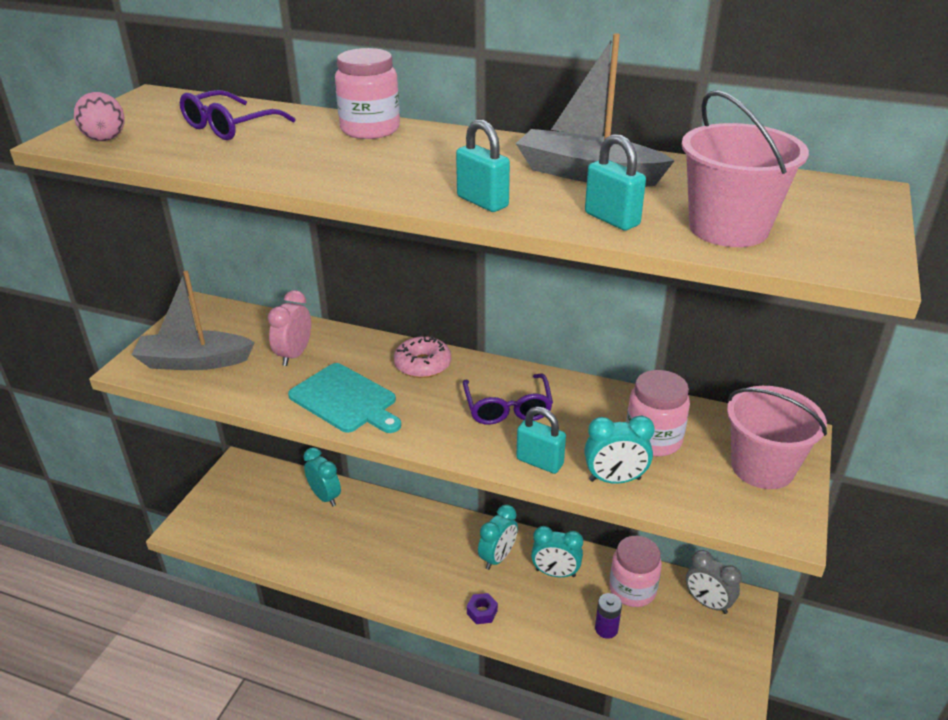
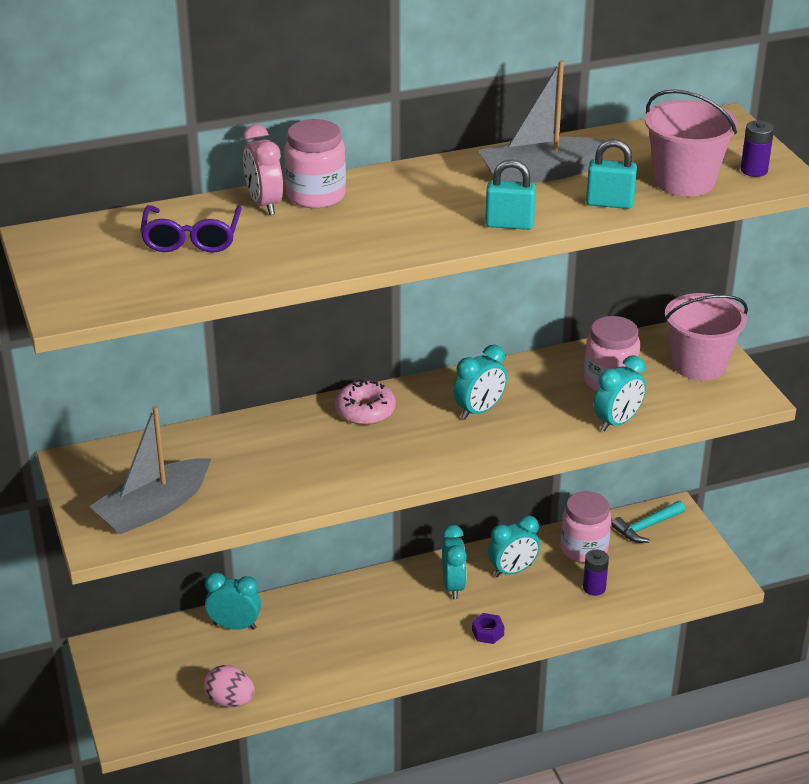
camera: 40 degrees left, 0 degrees up
(105, 140) = (107, 294): pink egg -> pink egg (230, 701)
(294, 355) = (239, 457): pink clock -> pink clock (264, 204)
(345, 400) = (342, 469): turquoise cutting board -> none
(507, 408) = (479, 411): purple glasses -> turquoise clock
(539, 462) = (553, 437): turquoise padlock -> none
(707, 603) = (646, 527): grey clock -> turquoise hammer
(832, 246) = (754, 170): none -> purple battery

